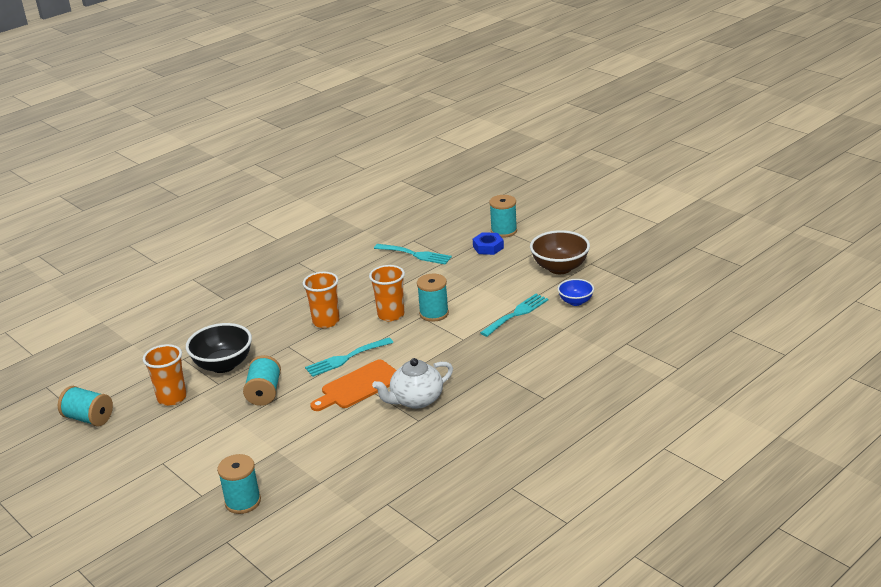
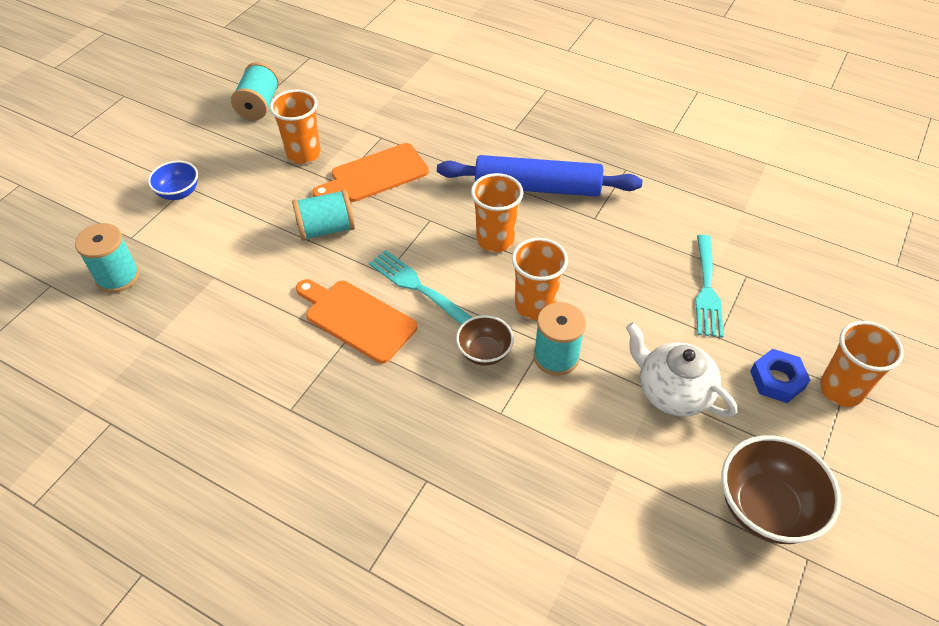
camera: 70 degrees right, 20 degrees up
(223, 365) = (375, 174): black bowl -> orange cutting board
(289, 298) = (537, 187): none -> blue rolling pin
(416, 339) = (484, 352): none -> brown bowl
(416, 400) = (335, 393): white teapot -> white teapot (672, 391)
(504, 231) = (841, 390): turquoise spool -> orange cup
(517, 314) = (594, 472): turquoise fork -> none
(575, 302) = (666, 560): blue bowl -> blue bowl (179, 193)

